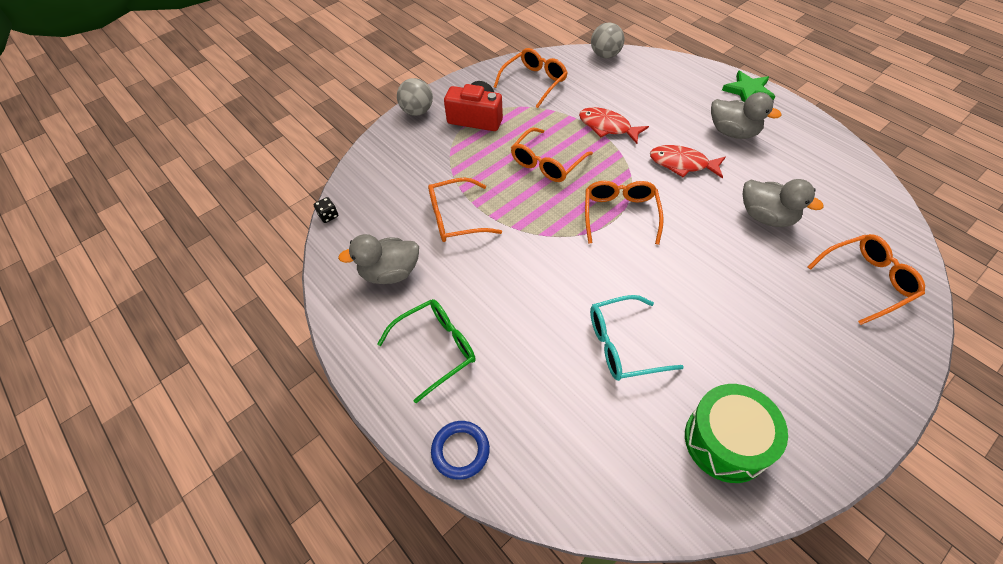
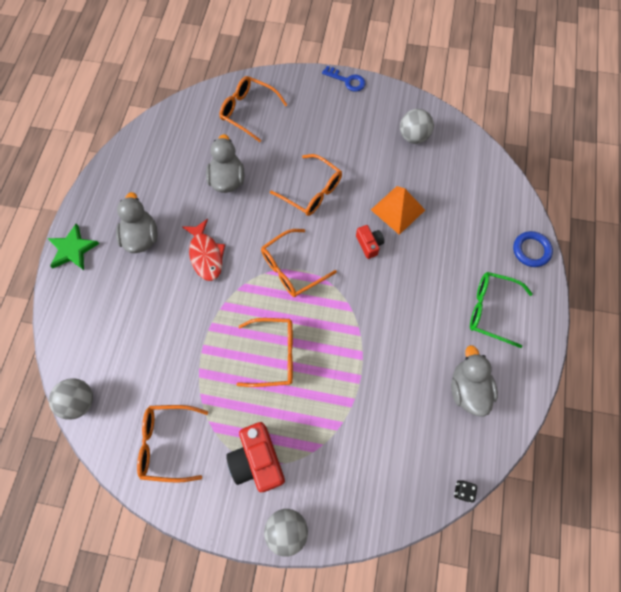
camera: 130 degrees left, 15 degrees up
(390, 273) = (468, 389): grey duck -> grey duck turned 135 degrees counterclockwise
(455, 218) = (384, 382): orange glasses -> orange glasses (312, 191)
(599, 290) = (369, 244): none -> red camera
(607, 127) = (195, 334): red fish -> none
(623, 345) = (398, 209): turquoise glasses -> orange pyramid
(726, 441) = (413, 136): green drum -> grey ball
(879, 423) = (347, 80): none -> blue key

